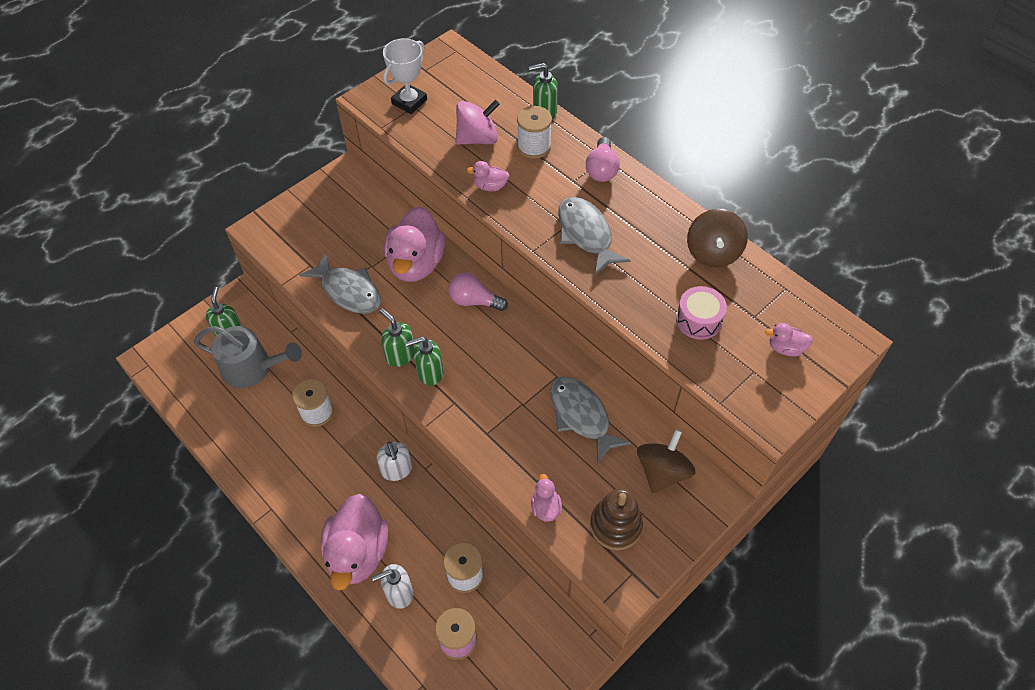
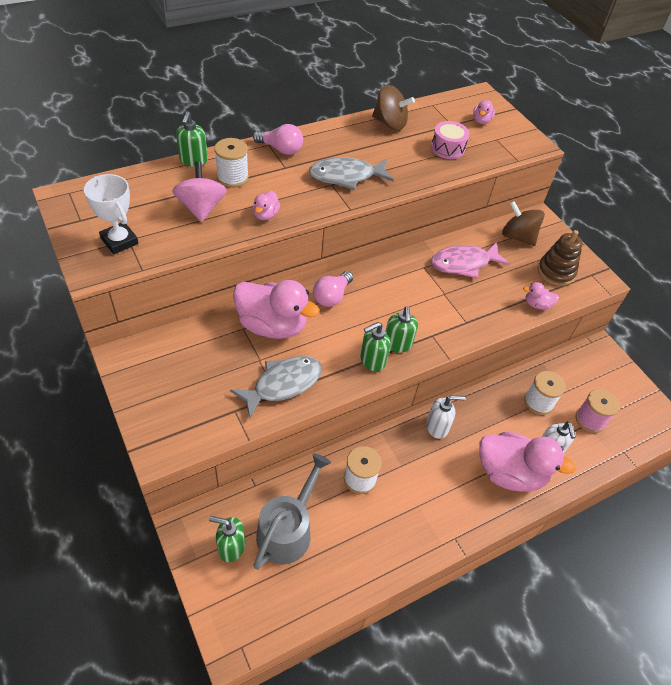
camera: 80 degrees left, 5 degrees down
(581, 416) = (464, 263): grey fish -> pink fish

